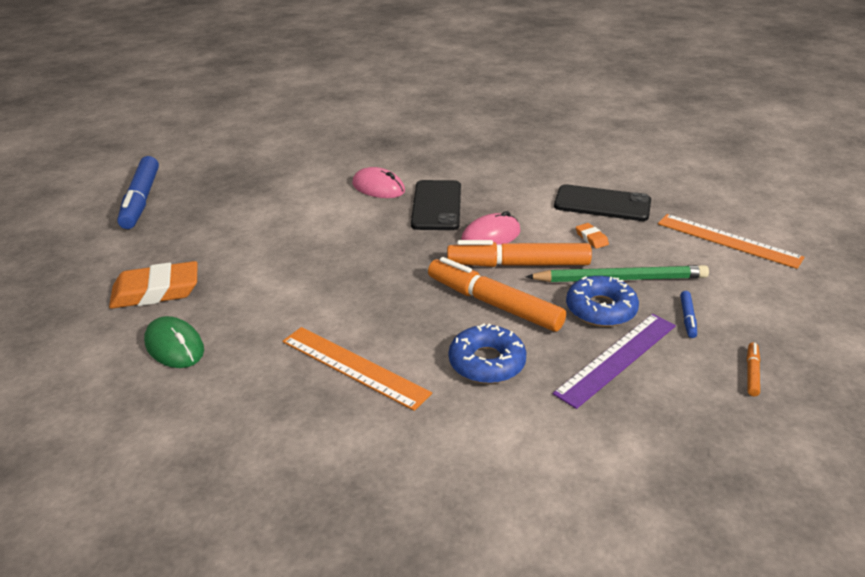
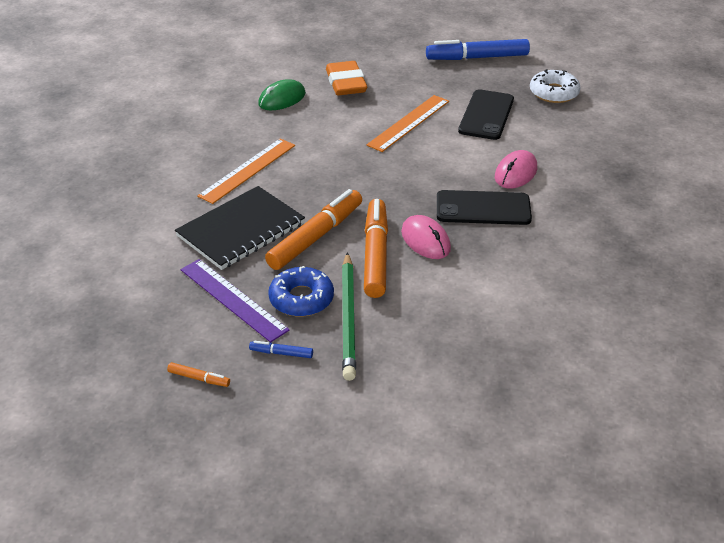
camera: 90 degrees right, 5 degrees up
(237, 163) = (554, 93): none -> white donut
(487, 362) = (241, 230): blue donut -> black notebook
(591, 238) = (423, 308): orange eraser -> none
(602, 204) = (499, 326): black phone -> black phone (486, 115)
(728, 240) = (422, 417): orange ruler -> orange ruler (409, 123)

